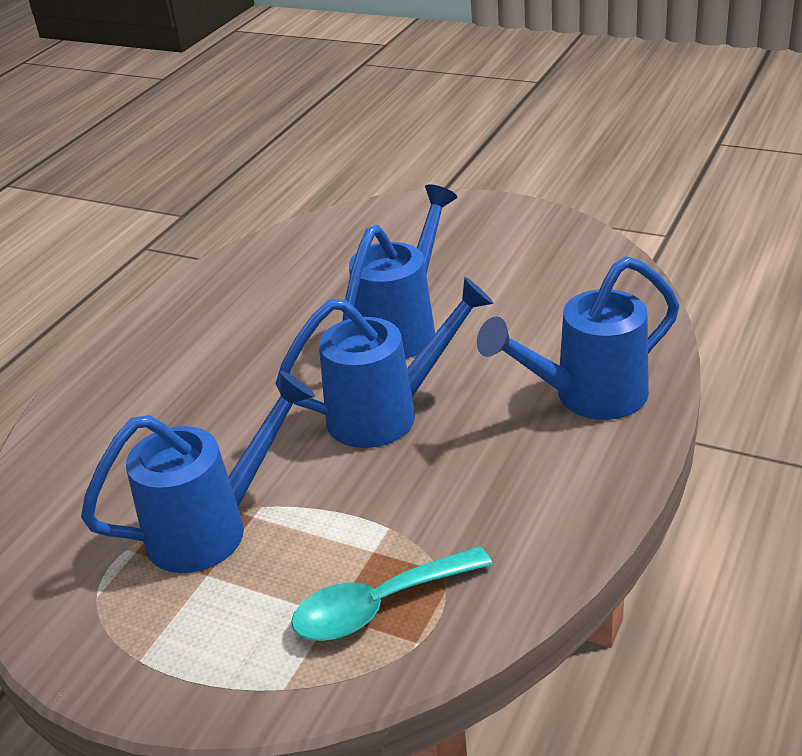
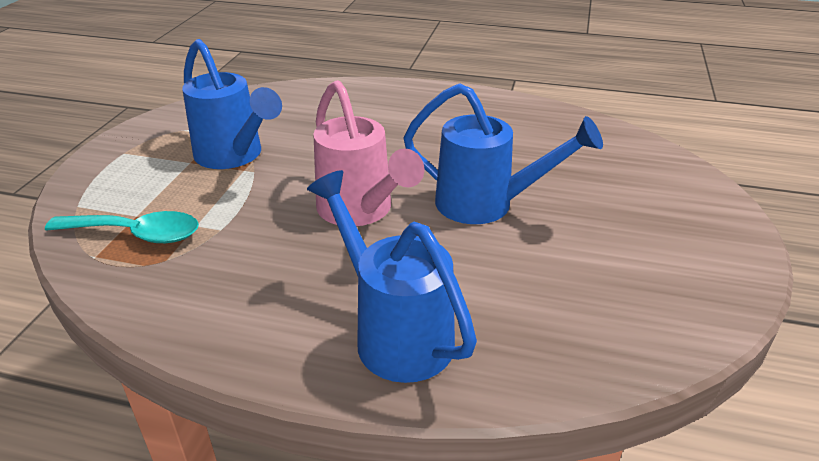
camera: 75 degrees right, 0 degrees up
(378, 606) = (136, 234): turquoise spoon -> turquoise spoon turned 135 degrees clockwise
(388, 413) = (360, 212): blue watering can -> pink watering can

